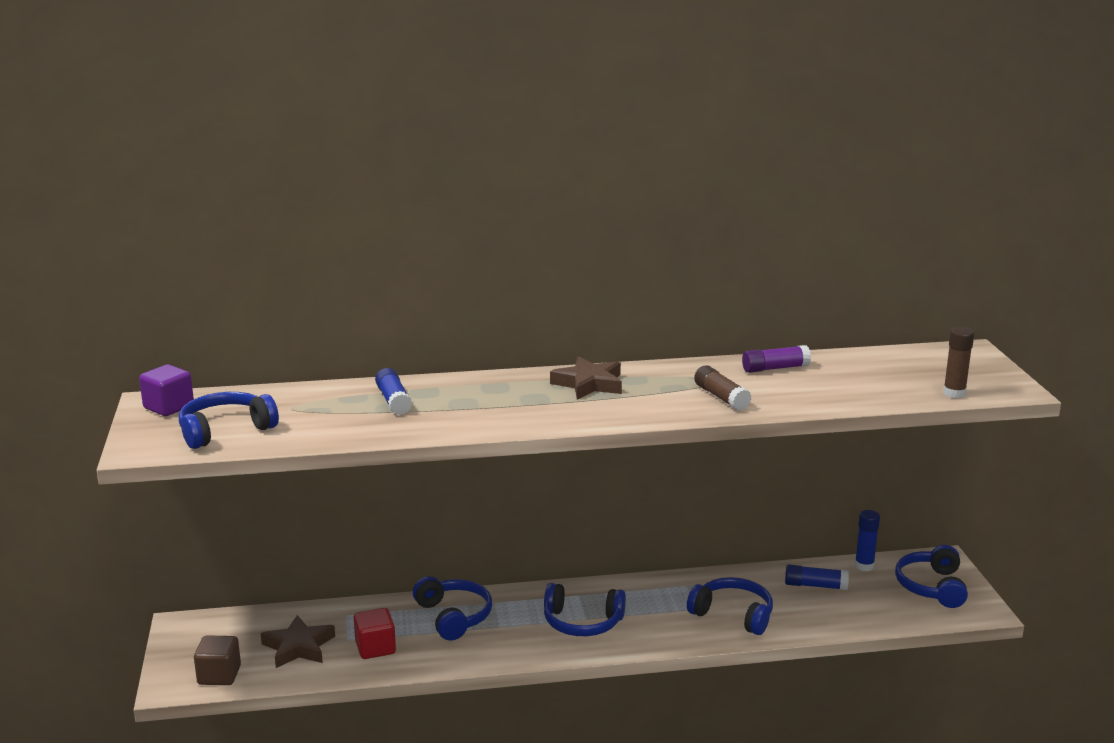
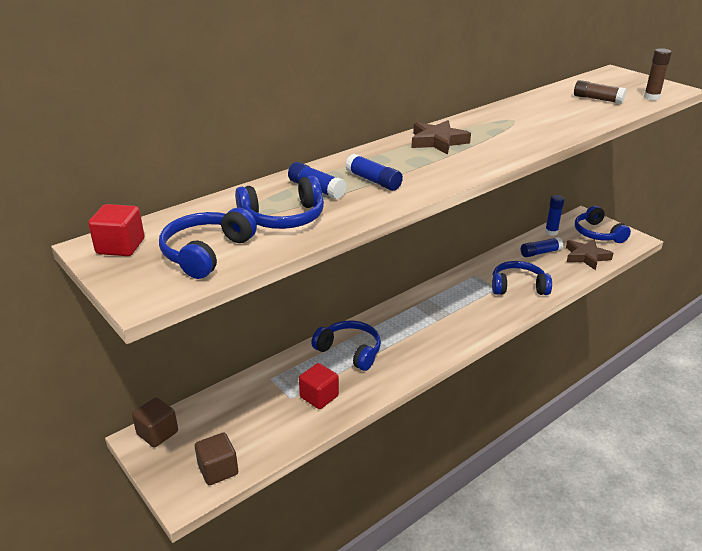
camera: 30 degrees left, 10 degrees up
(168, 407) = (120, 246): purple cube -> red cube
(199, 625) = (157, 433): none -> brown cube
(298, 647) = (259, 419): brown star -> brown star (586, 257)
(458, 407) = (373, 181): none -> blue glue stick
(582, 622) = (437, 324): blue headphones -> blue headphones (283, 217)
(721, 397) = (534, 130): brown glue stick -> brown glue stick (597, 99)
(775, 368) = (533, 105): purple glue stick -> none

